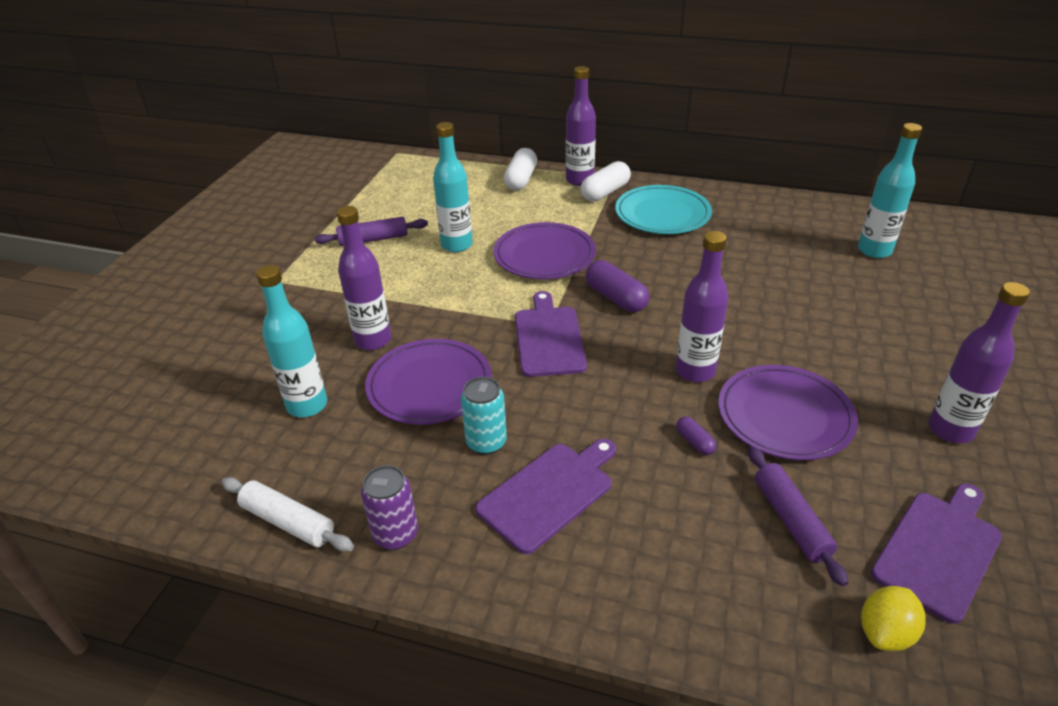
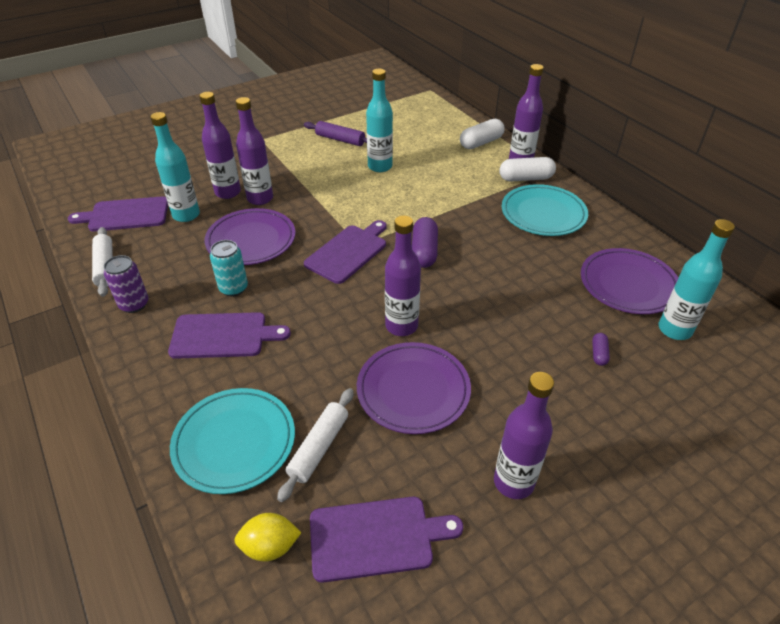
camera: 40 degrees right, 5 degrees up
(220, 451) = (125, 215): none -> purple cutting board
(323, 354) = (228, 192): none -> purple bottle
(544, 255) = (421, 200): purple plate -> purple plate (628, 284)
(694, 442) = (336, 365): purple capsule -> purple capsule (599, 354)
(718, 577) = (234, 442): none -> turquoise plate
(791, 520) = (319, 448): purple rolling pin -> white rolling pin

